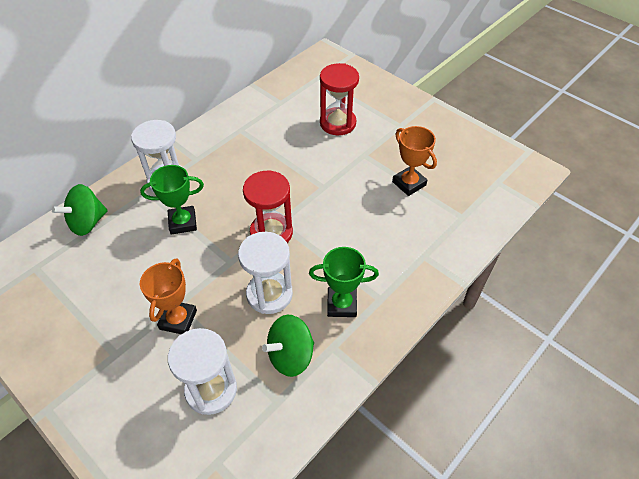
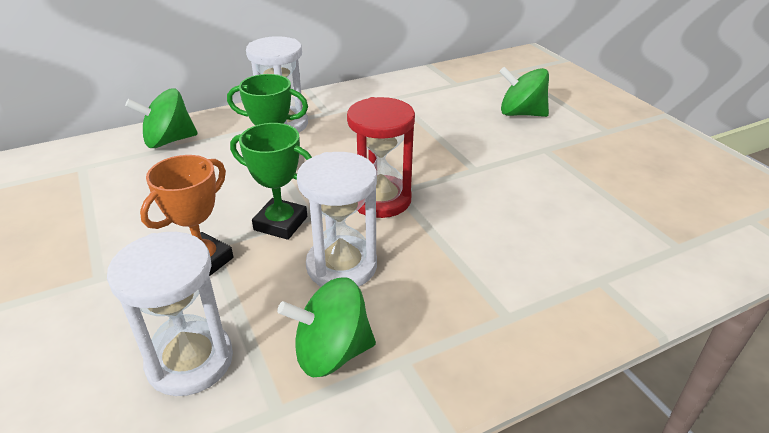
camera: 20 degrees right, 15 degrees down
(337, 123) = (521, 114): red hourglass -> green spinning top
(341, 304) = (443, 307): green trophy -> green trophy (280, 223)
(409, 183) = (602, 191): orange trophy -> none

